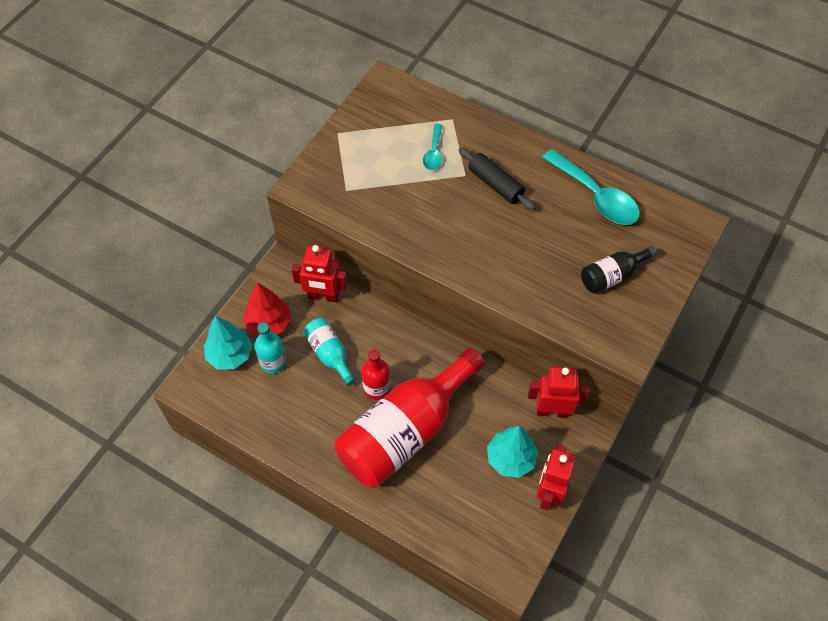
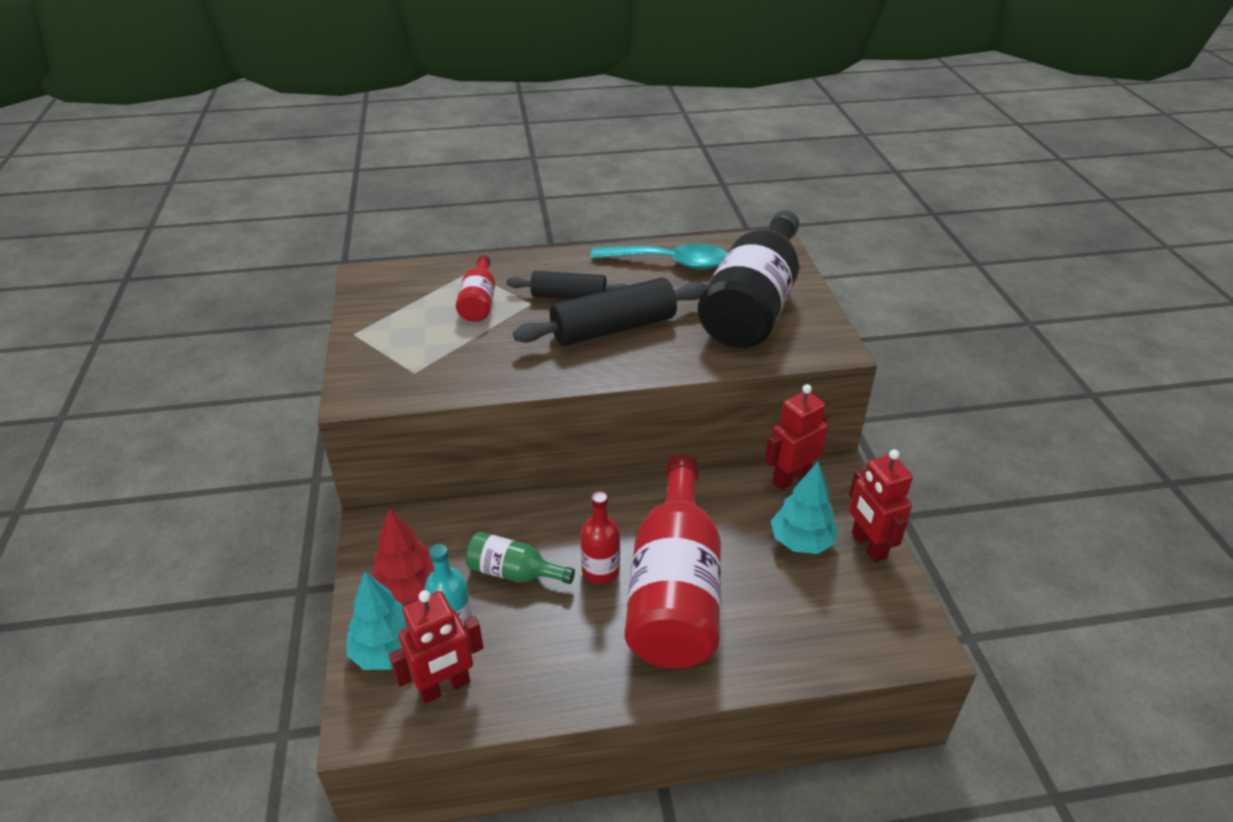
camera: 40 degrees left, 20 degrees down
(323, 296) = (450, 524): red robot -> red robot (445, 687)
(329, 354) = (514, 573): turquoise bottle -> green bottle
(434, 152) = (479, 302): turquoise spoon -> red bottle
(497, 233) = (613, 328): none -> black rolling pin
(612, 276) = (753, 306): black bottle -> black bottle, size x2.18

